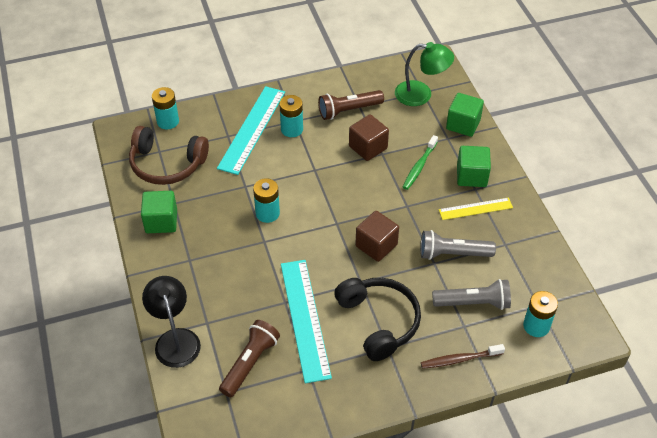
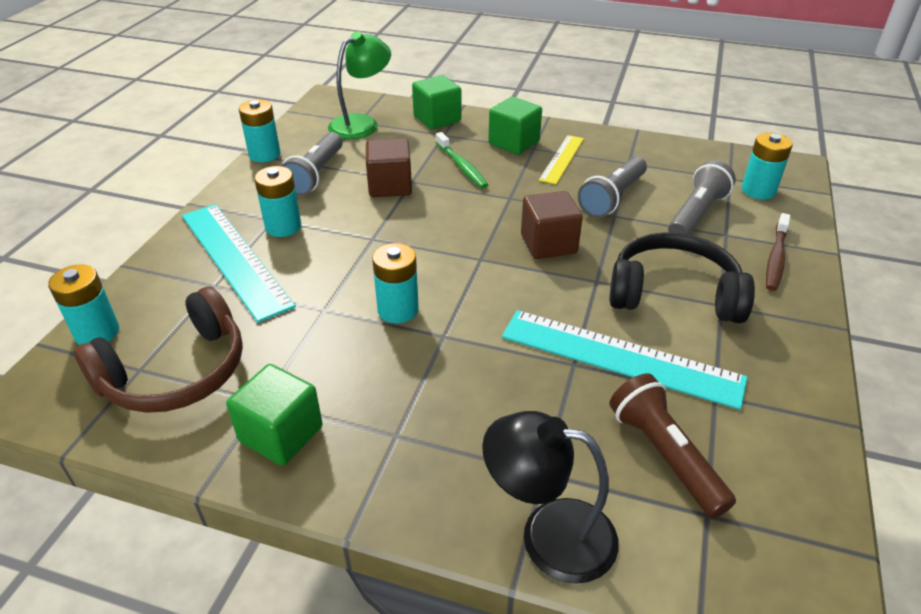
camera: 55 degrees left, 10 degrees down
(347, 77) = (264, 154): none -> turquoise battery
(348, 110) = (315, 175): brown flashlight -> grey flashlight

